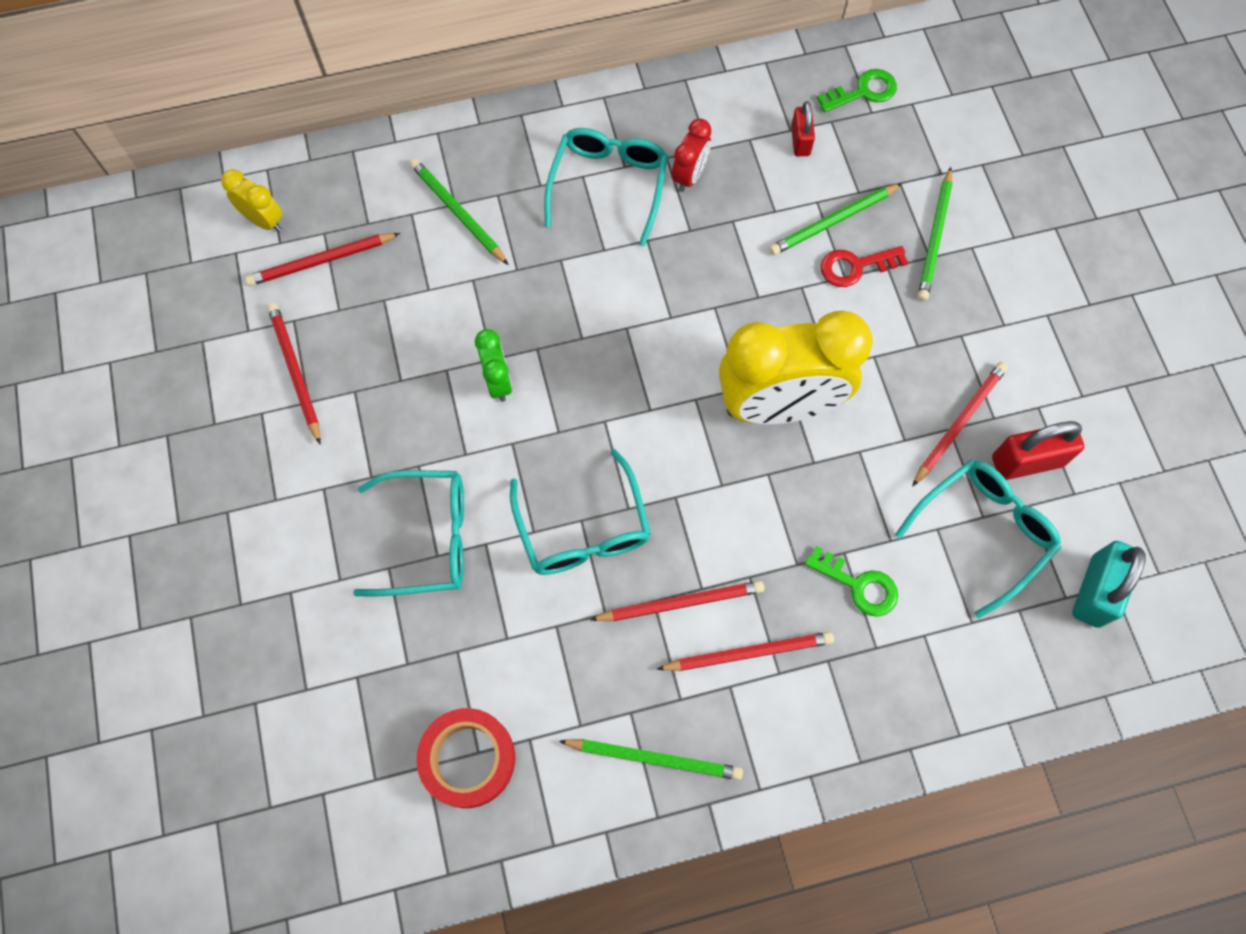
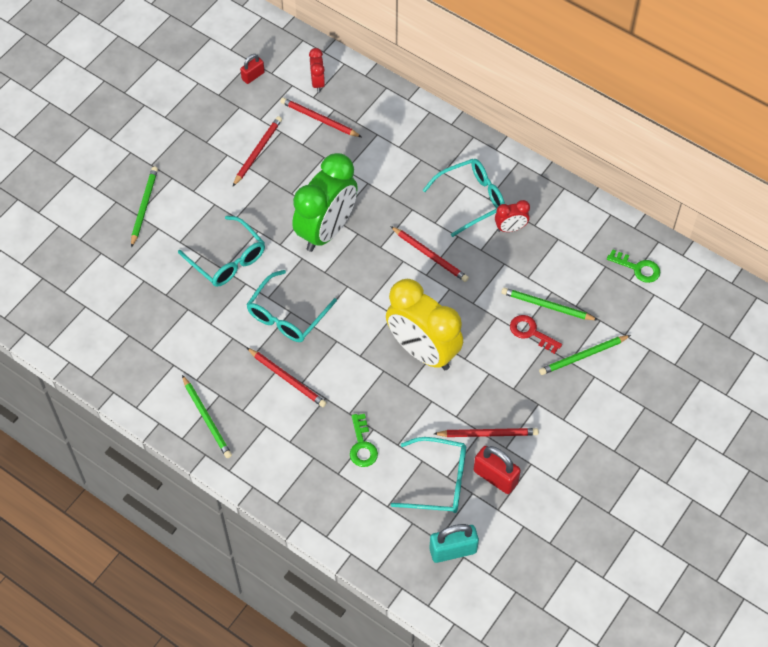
camera: 50 degrees right, 10 degrees down
(264, 221) = (318, 83): yellow clock -> red clock
(458, 213) = (395, 151): green pencil -> green pencil (144, 207)
(468, 759) = (145, 348): red tape -> none
(498, 381) = (326, 230): green clock -> green clock, size x2.27
(748, 652) = (288, 422): red pencil -> red pencil (430, 255)
(800, 141) = (579, 261): red padlock -> red padlock (253, 76)

